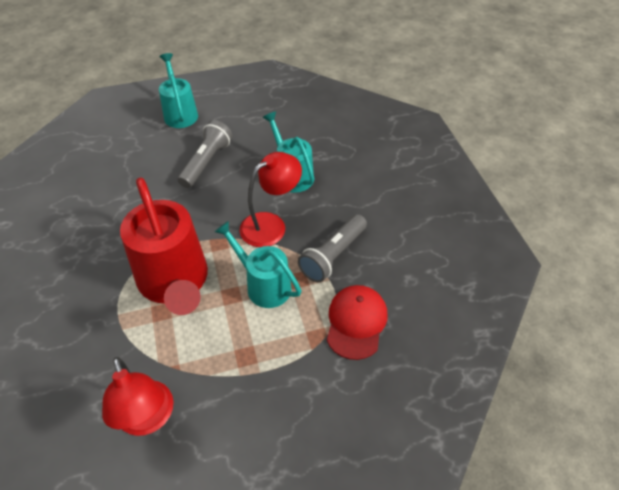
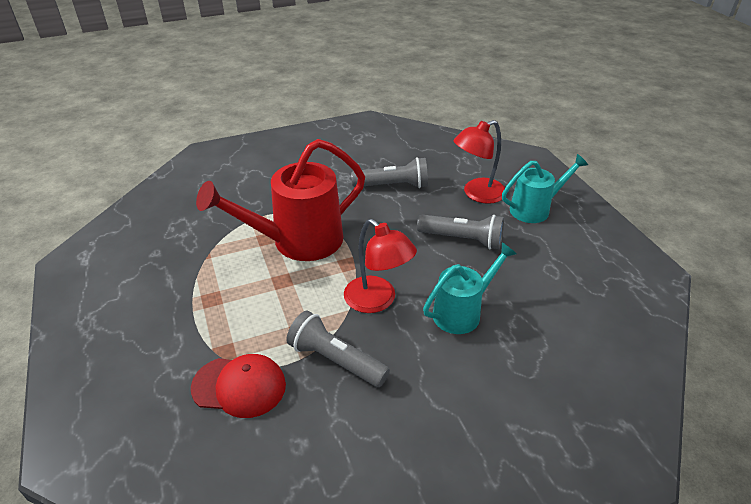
camera: 85 degrees right, 10 degrees down
(107, 201) = (393, 186): none -> grey flashlight
(148, 419) = (163, 248): red lamp -> red lamp (477, 194)
(263, 285) = (294, 303): turquoise watering can -> none

